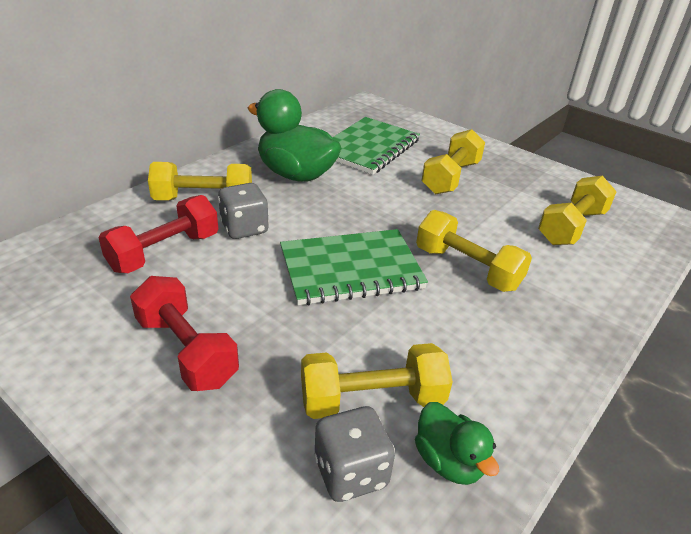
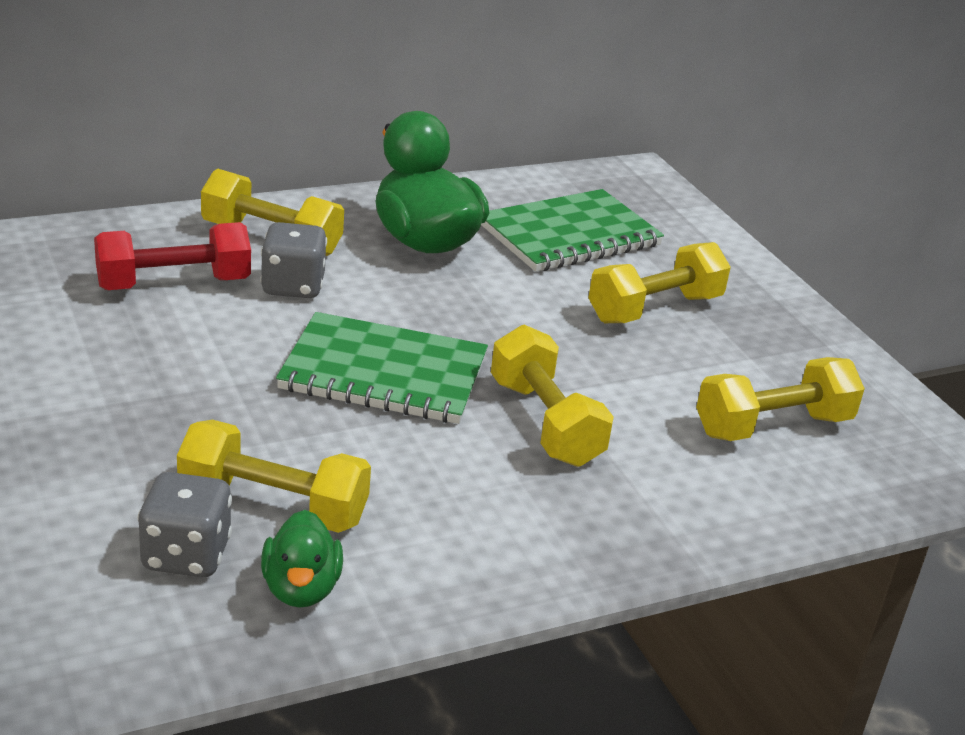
camera: 25 degrees right, 5 degrees down
(186, 351) = (114, 389): red dumbbell -> none

